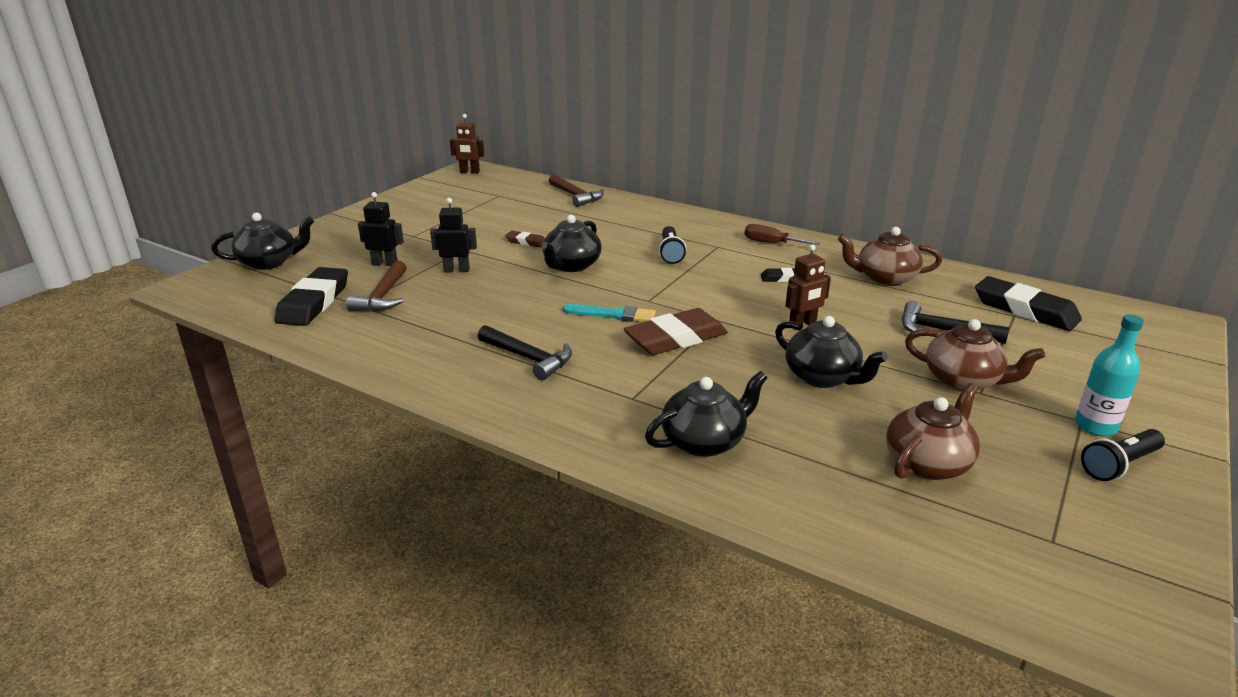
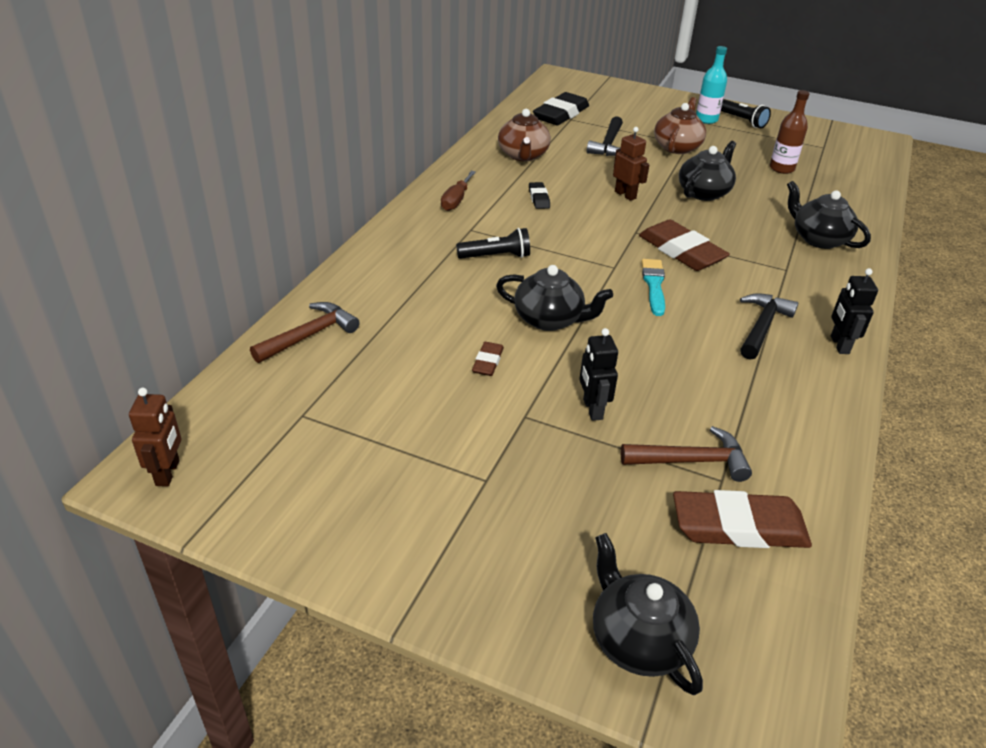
camera: 100 degrees left, 10 degrees up
(314, 302) = (738, 526): black eraser -> brown eraser
(385, 263) = (595, 486): black robot -> black robot (839, 345)
(928, 463) = (781, 168): brown teapot -> brown bottle

